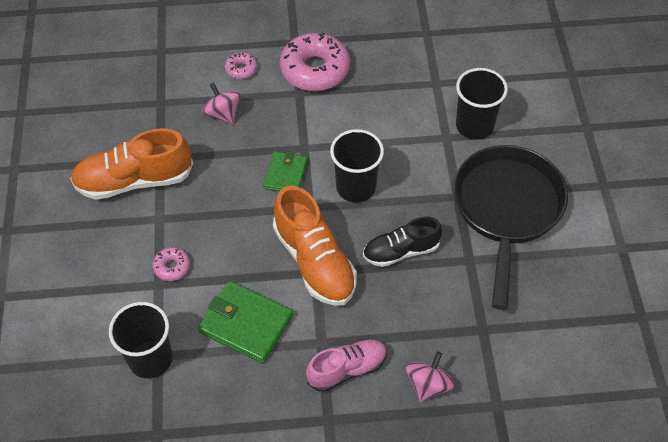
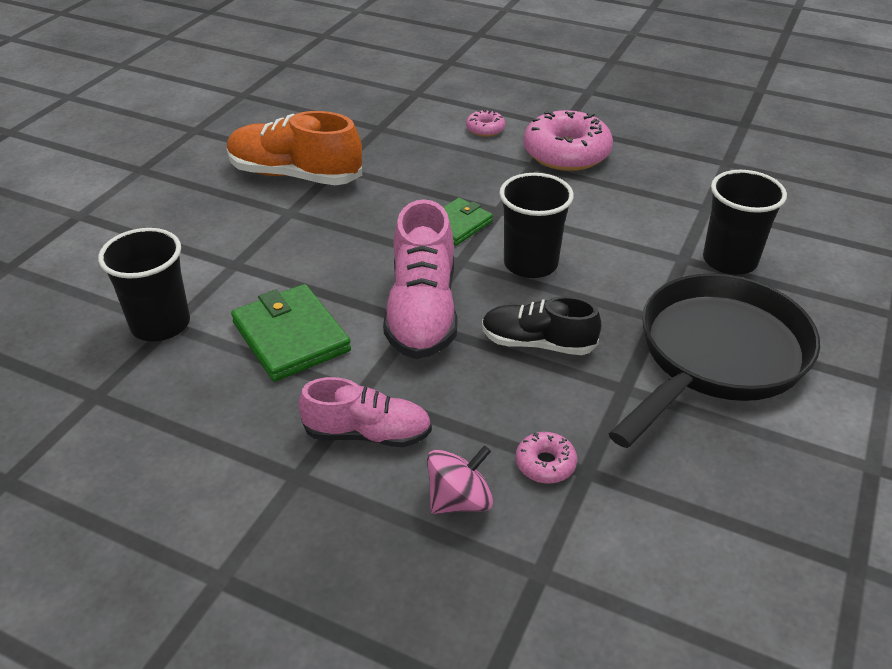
camera: 30 degrees right, 15 degrees down
(172, 267) = (262, 256): pink donut -> pink donut (545, 464)
(223, 114) = (435, 156): pink spinning top -> none
(314, 261) = (422, 311): orange shoe -> pink shoe

